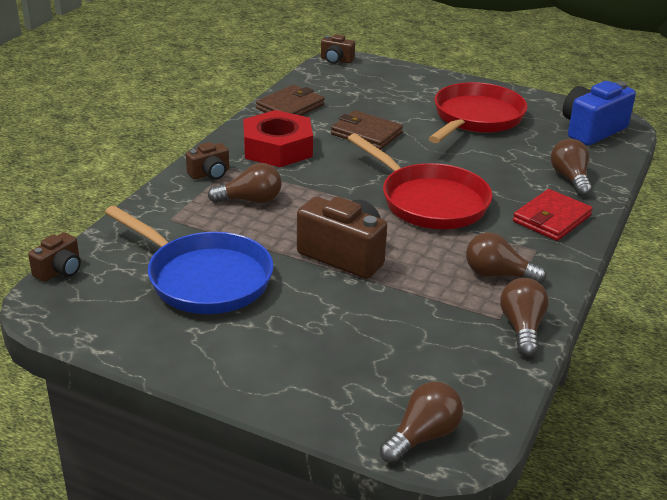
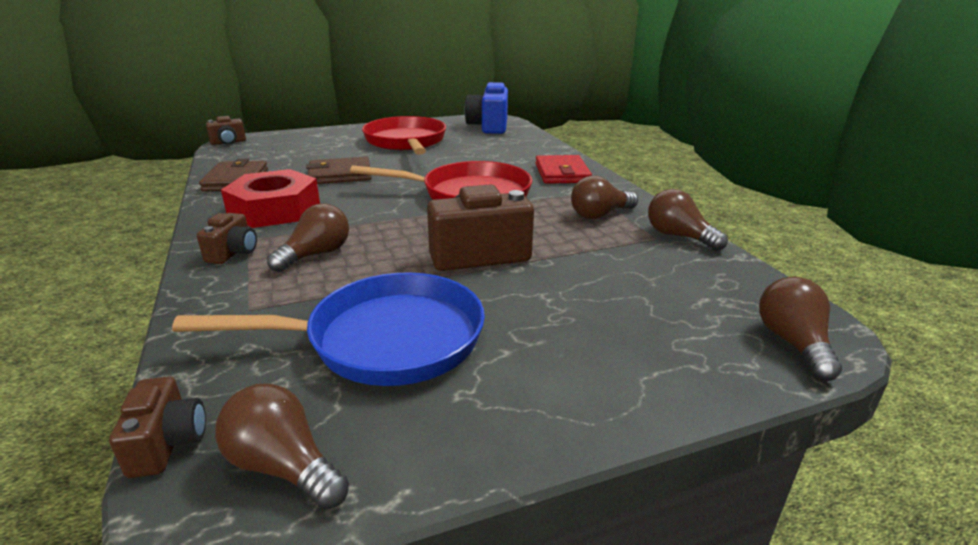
camera: 45 degrees left, 5 degrees down
(570, 178) = (527, 151): brown light bulb -> brown light bulb (284, 466)

